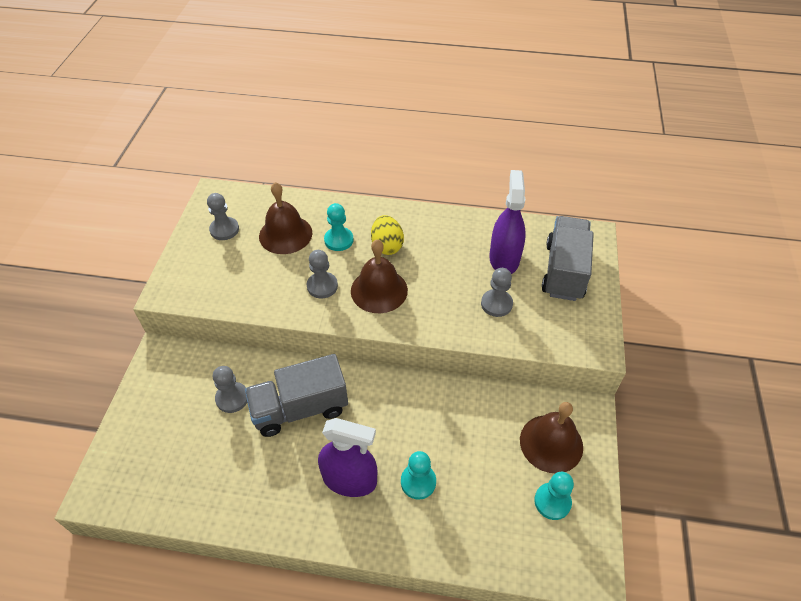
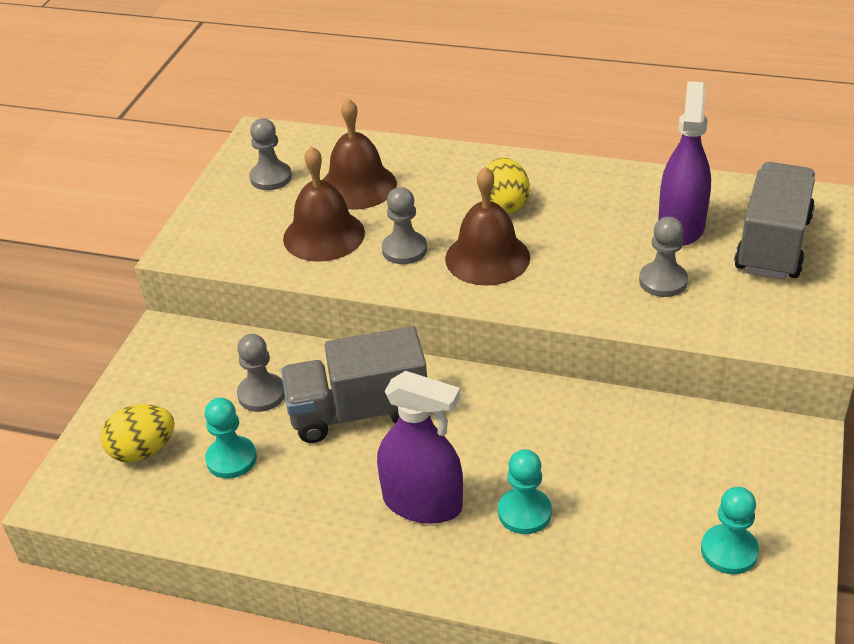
camera: 10 degrees right, 10 degrees down
(152, 451) = (143, 451): none -> yellow egg
(339, 240) = (434, 195): turquoise pawn -> turquoise pawn (231, 459)
(551, 443) = (735, 477): brown bell -> brown bell (324, 235)

